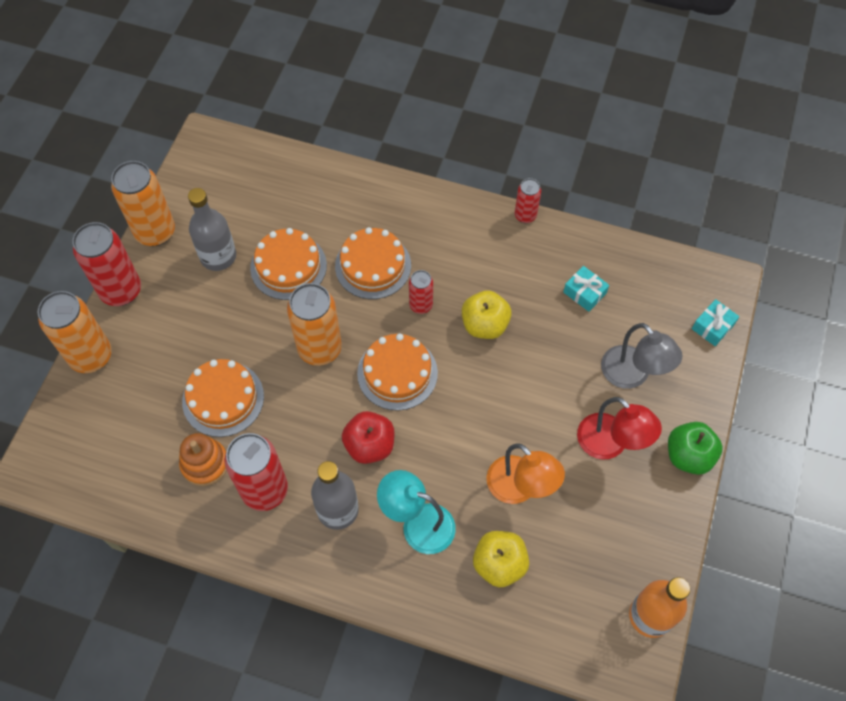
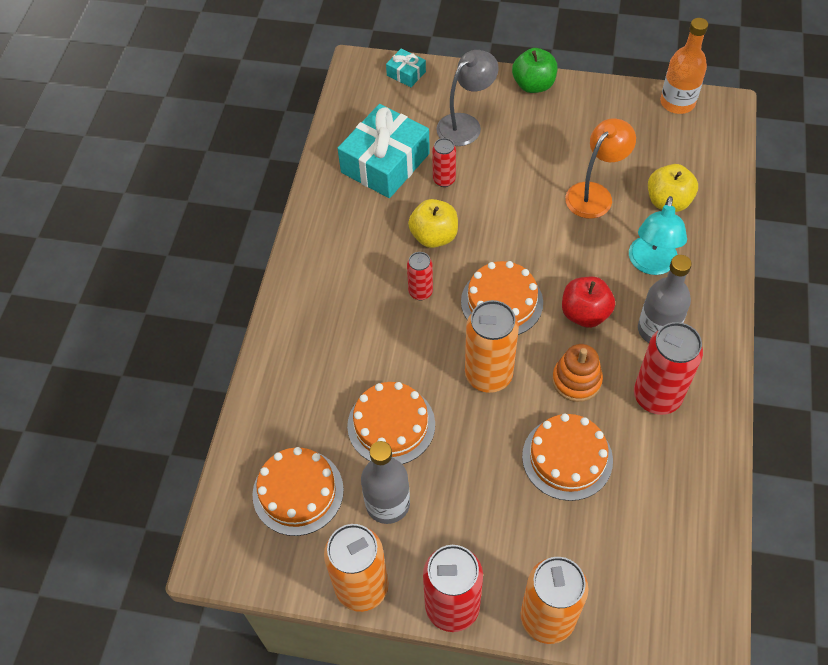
camera: 95 degrees left, 5 degrees down
(205, 463) = (645, 459): orange stacking toy -> orange stacking toy (576, 380)
(373, 265) = (379, 342): orange cake -> orange cake (298, 492)
(525, 215) = (301, 216): red can -> red can (444, 180)
(584, 293) = (385, 163): turquoise gift -> turquoise gift, size x2.18
(610, 444) = (536, 135): red lamp -> none

